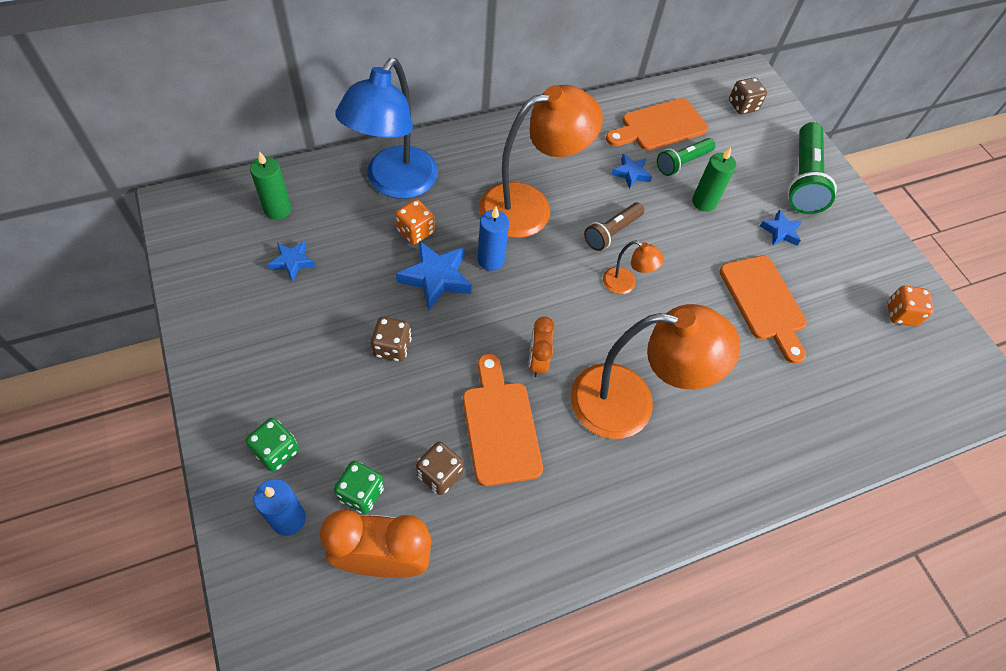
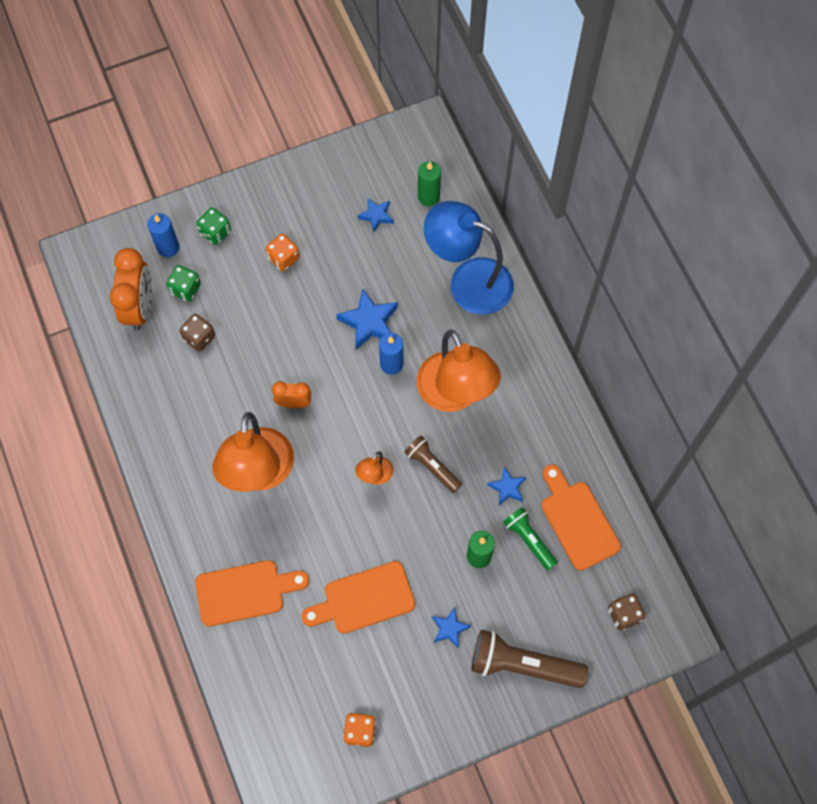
camera: 95 degrees right, 10 degrees up
(392, 347) = (301, 296): brown dice -> none
(415, 232) = (416, 302): orange dice -> orange dice (283, 258)
(500, 426) = (237, 377): orange cutting board -> orange cutting board (245, 592)
(803, 179) = (522, 664): green flashlight -> brown flashlight

